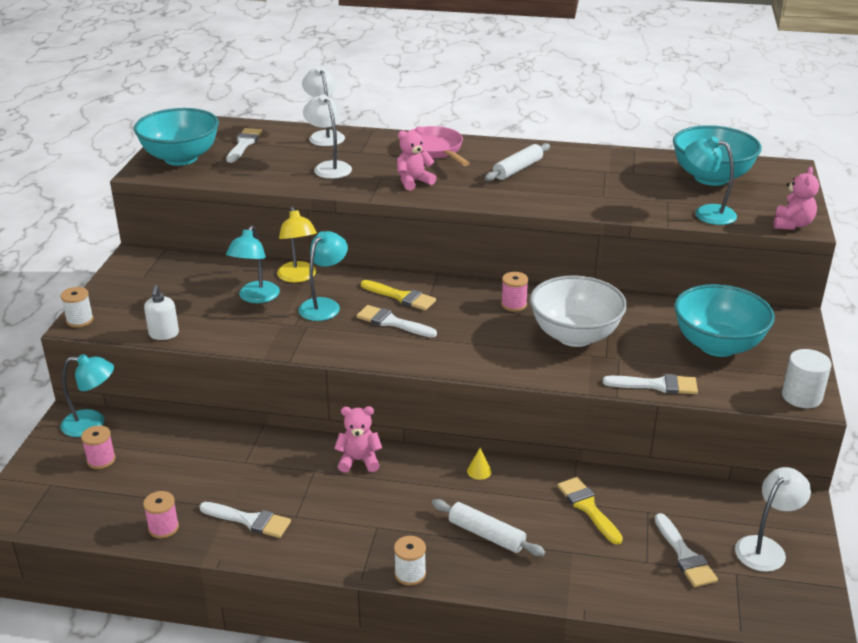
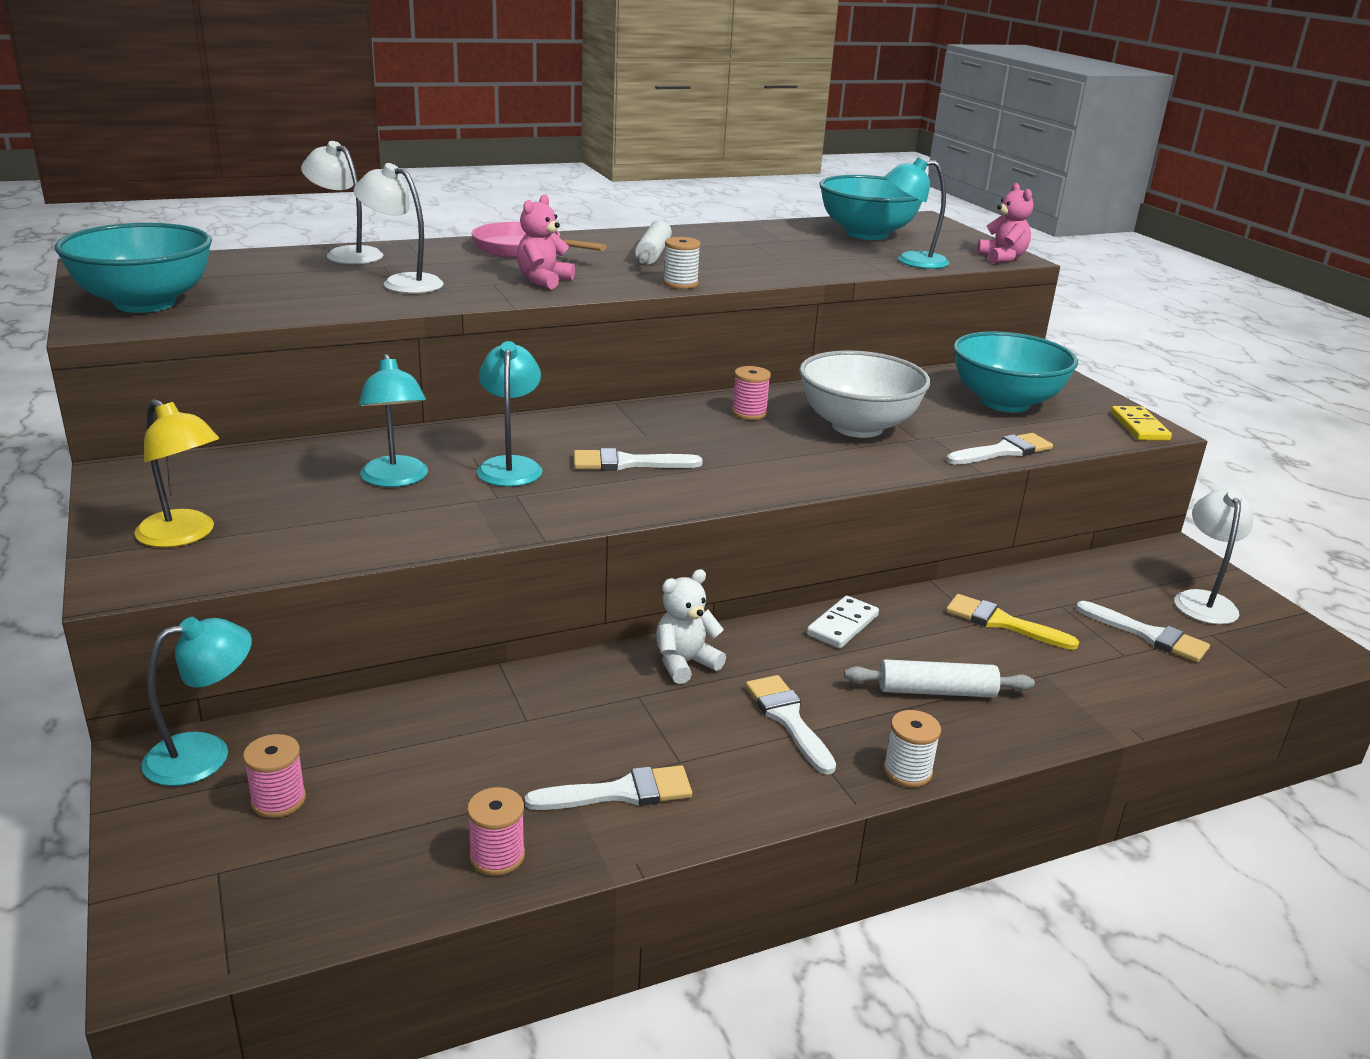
camera: 35 degrees left, 5 degrees down
(80, 320) = (117, 577): white spool -> white spool (680, 284)
(164, 334) = (300, 558): white soap dispenser -> none
(244, 144) = (232, 276): white brush -> white brush (788, 719)
(298, 277) = (430, 443): yellow lamp -> yellow lamp (184, 536)
(359, 460) = (684, 663): pink teddy bear -> white teddy bear
(401, 297) = (602, 434): yellow brush -> none
(479, 471) = (842, 625): yellow cone -> white domino
(801, 396) = (1139, 427): white cylinder -> yellow domino

